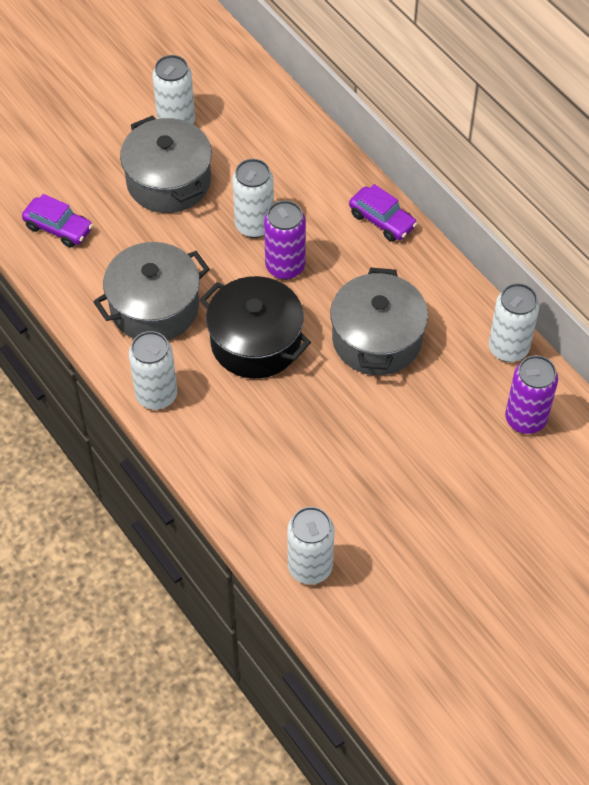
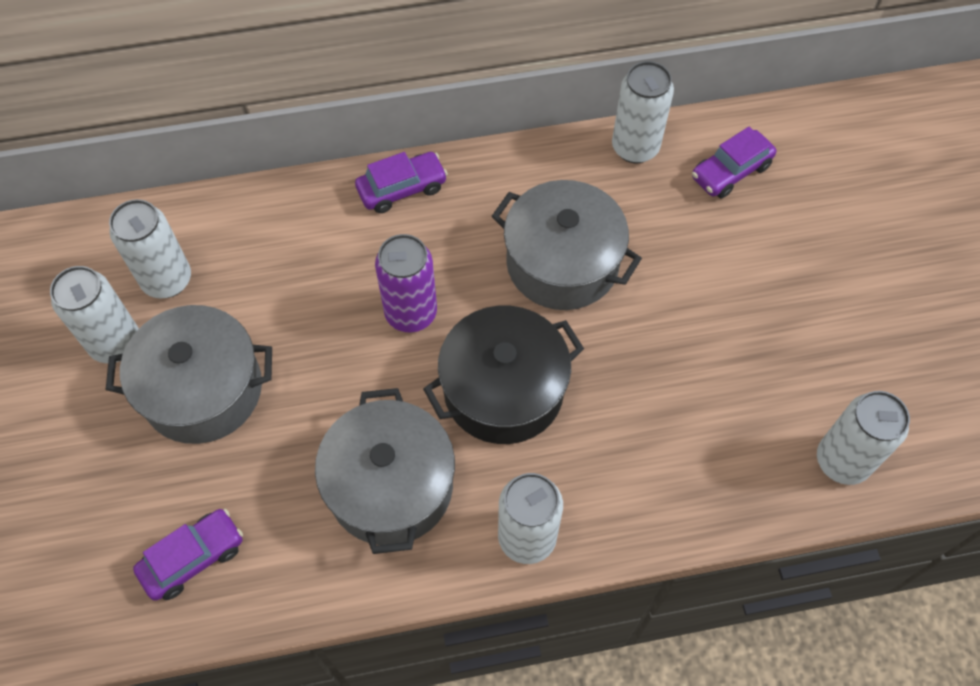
camera: 65 degrees left, 5 degrees up
(254, 225) = (331, 321): white can -> white can (167, 280)
(525, 419) = (731, 171): purple can -> purple car

